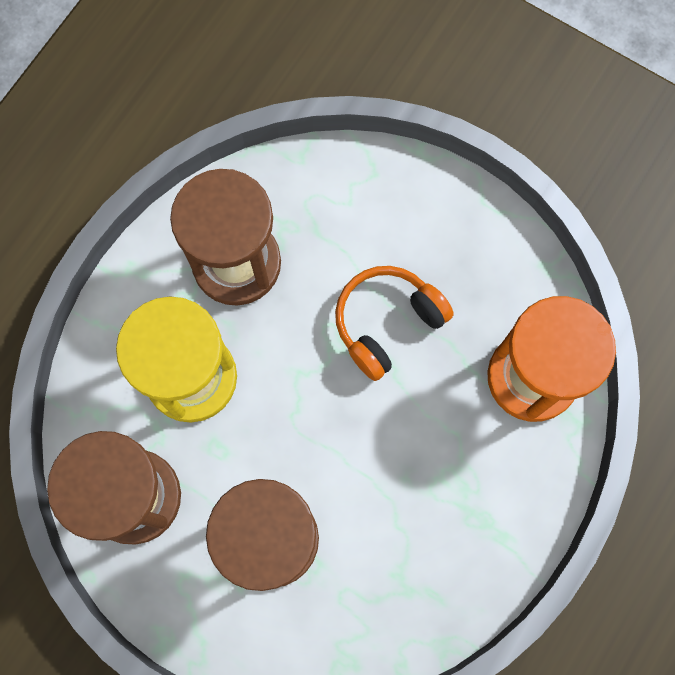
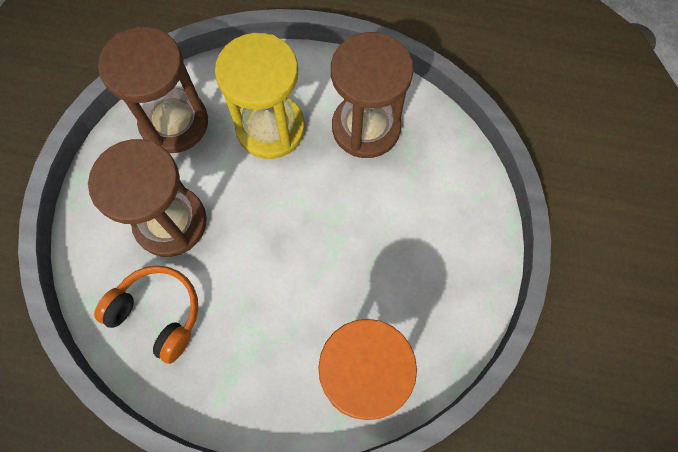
camera: 70 degrees right, 5 degrees down
(387, 323) = (362, 248): orange headphones -> orange headphones (158, 314)

